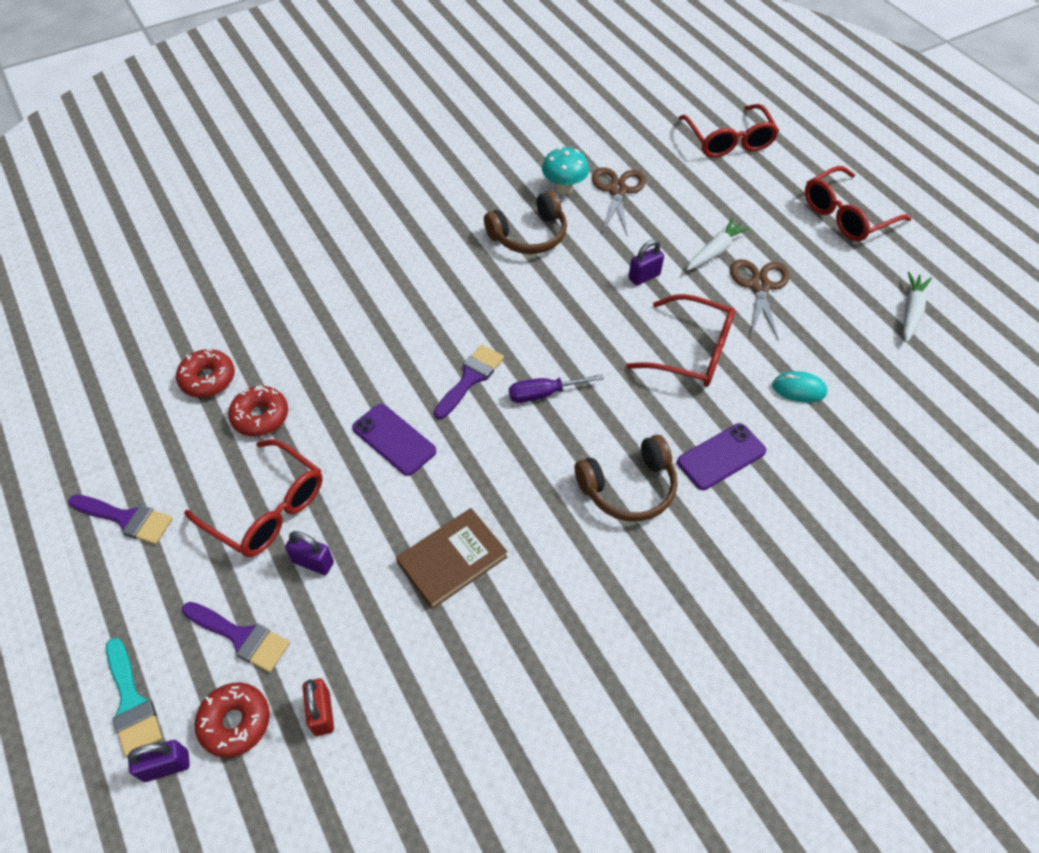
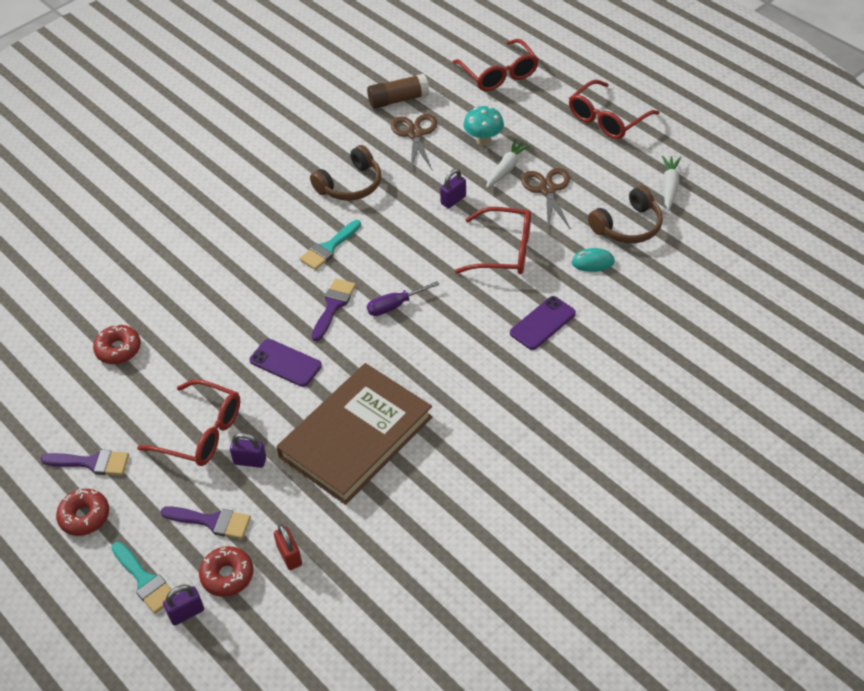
camera: 10 degrees left, 5 degrees down
(260, 416) = (172, 368): red donut -> red donut (85, 516)
(452, 560) = (356, 437): brown book -> brown book, size x1.86
(485, 305) = (329, 248): none -> turquoise brush
(564, 188) = (369, 140): turquoise mushroom -> turquoise mushroom (483, 140)
(607, 149) = (398, 100): none -> brown glue stick
(628, 487) = (477, 359): brown headphones -> brown headphones (628, 226)

